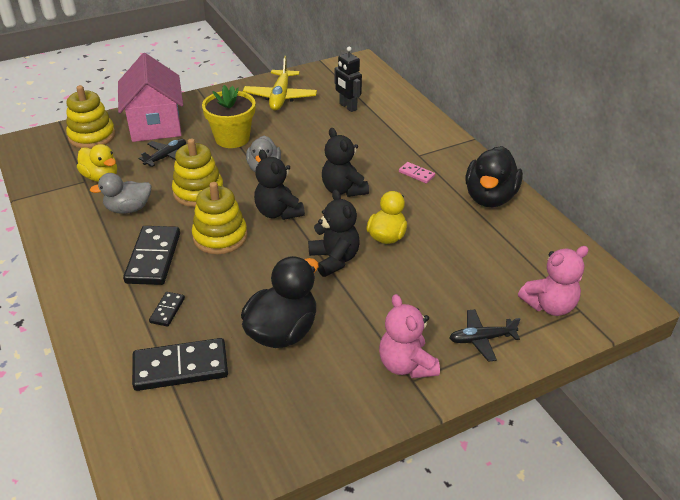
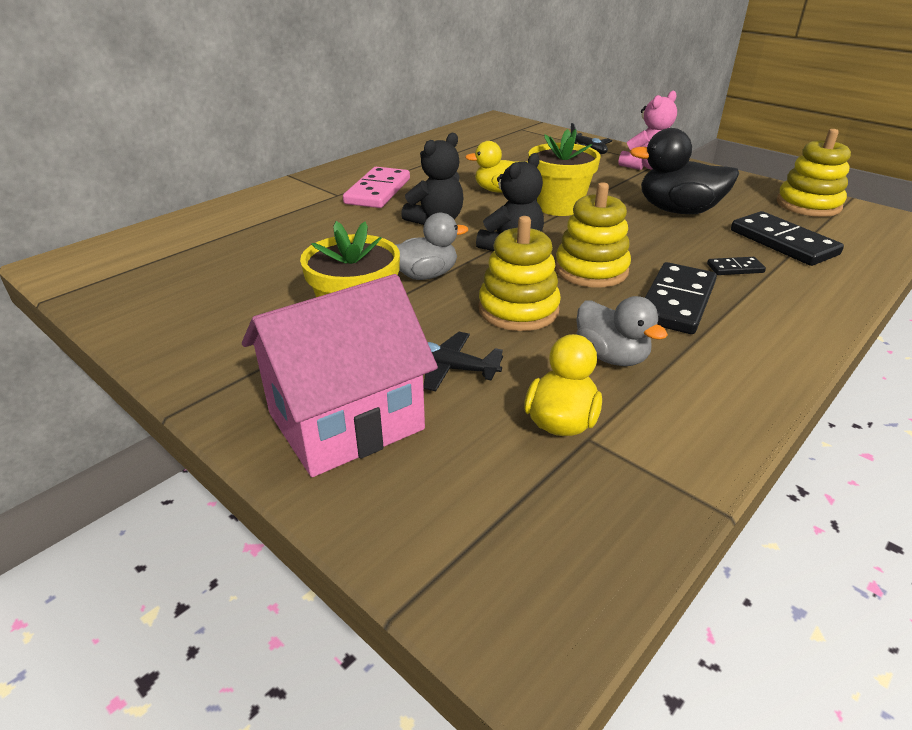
camera: 110 degrees left, 5 degrees down
(92, 136) = (434, 503): yellow stacking toy -> yellow stacking toy (808, 205)
(153, 258) = (676, 302): black domino -> black domino turned 45 degrees counterclockwise
(280, 97) = (199, 309): yellow plane -> none
(334, 259) = (559, 206): black teddy bear -> yellow flower pot
(347, 107) = (225, 249): black robot -> none
(416, 174) = (378, 191): pink domino -> pink domino, size x2.05
(489, 197) = (399, 160): black duck -> none
(549, 305) = (526, 135): pink teddy bear -> none

